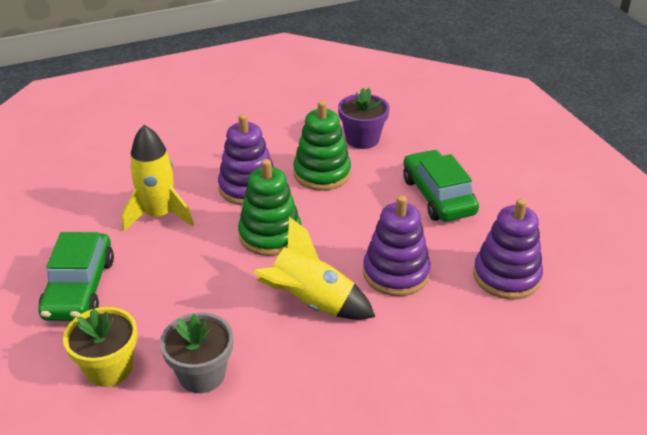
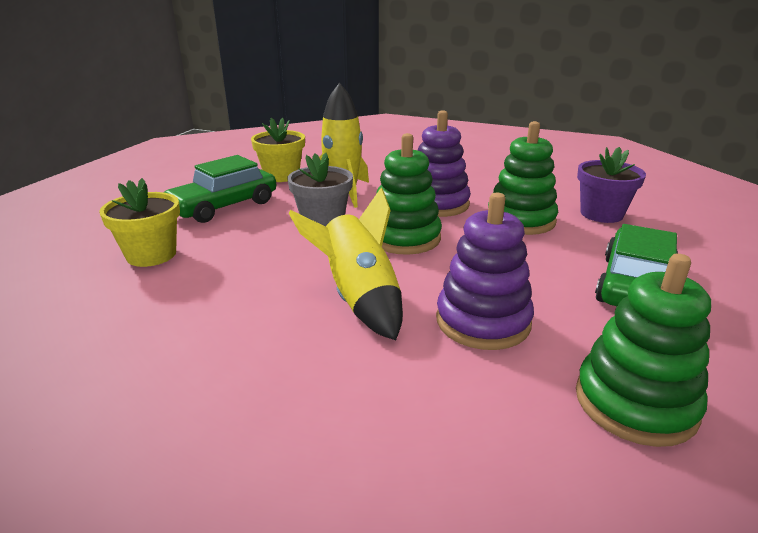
camera: 45 degrees right, 10 degrees down
(71, 224) = (281, 176): none -> yellow flower pot
(202, 374) = (191, 294): grey flower pot -> grey flower pot (322, 221)
(506, 276) = (635, 403): purple stacking toy -> green stacking toy

